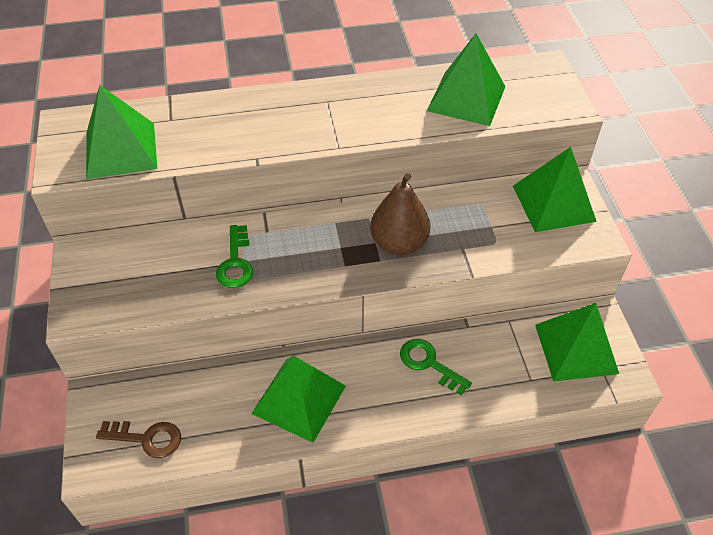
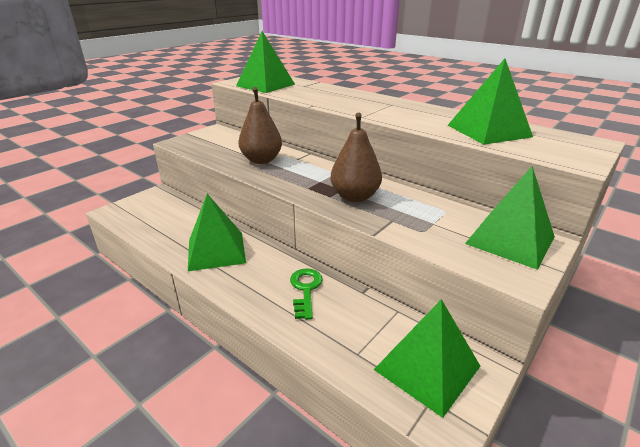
camera: 50 degrees right, 20 degrees down
(147, 438) = (142, 217): brown key -> none
(235, 263) = (261, 160): green key -> brown pear

